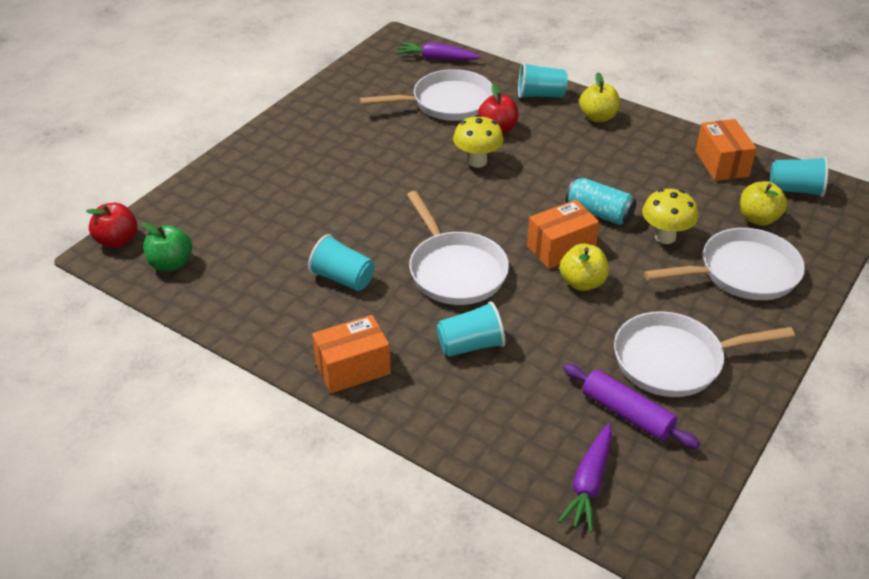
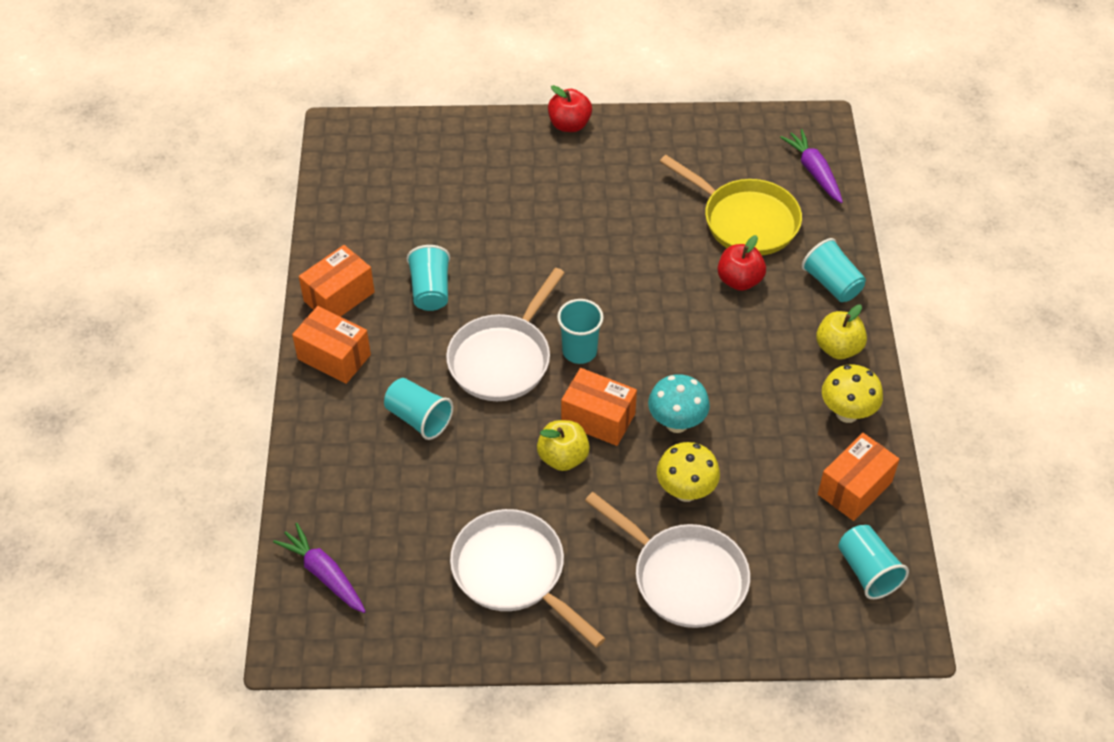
camera: 55 degrees right, 10 degrees up
(117, 240) = (358, 128): red apple -> red apple (569, 124)
(171, 264) = (359, 176): green apple -> none
(289, 335) = (339, 297): none -> orange box
(447, 103) = (745, 220): white pan -> yellow pan
(477, 161) = (672, 292): yellow mushroom -> yellow mushroom (847, 413)
(487, 228) = (579, 351): none -> turquoise cup
(589, 483) = (324, 574): purple carrot -> purple carrot turned 60 degrees clockwise
(599, 213) = (676, 423): turquoise can -> turquoise mushroom
(627, 413) = (421, 566): purple rolling pin -> none
(758, 218) = (785, 557): yellow apple -> none

